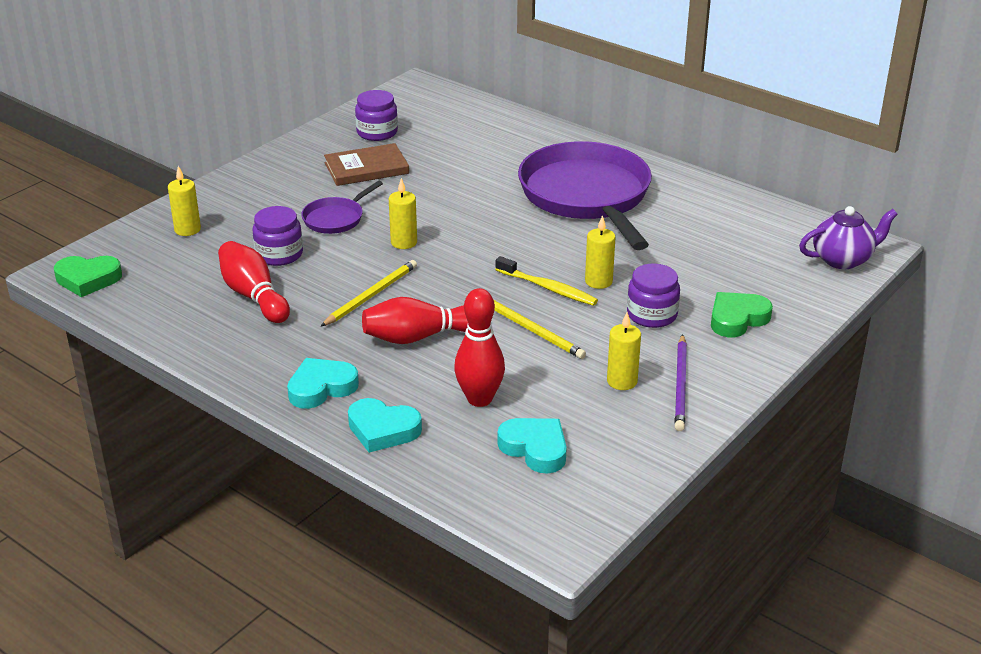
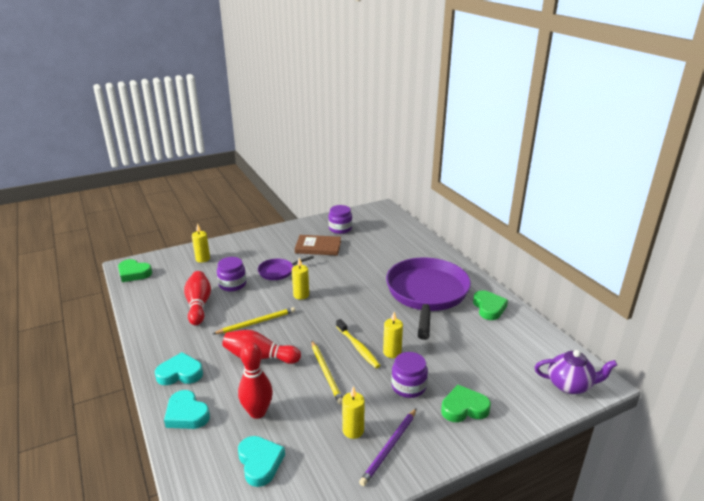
camera: 25 degrees right, 5 degrees down
(684, 194) = (489, 308): none -> green heart

